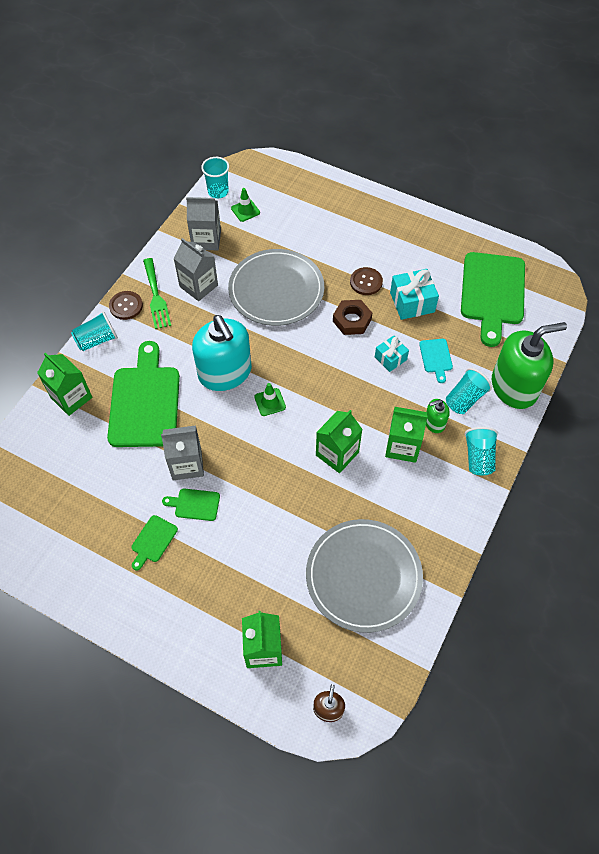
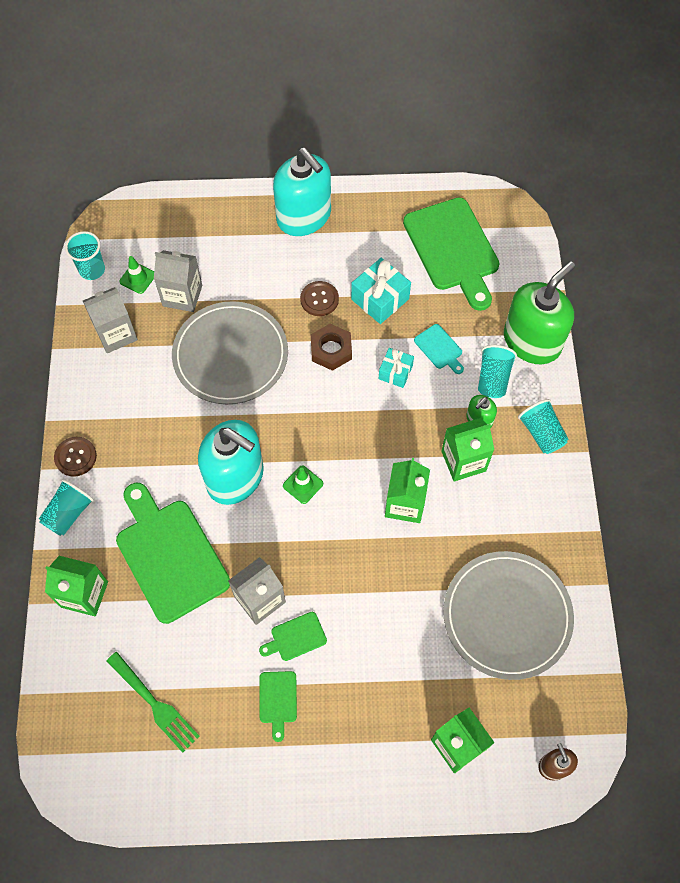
camera: 30 degrees left, 5 degrees up
(156, 296) = (103, 429): green fork -> green fork (155, 704)
(198, 286) = (142, 392): grey carton -> grey carton (182, 295)
(391, 221) = (304, 216): none -> turquoise soap dispenser

